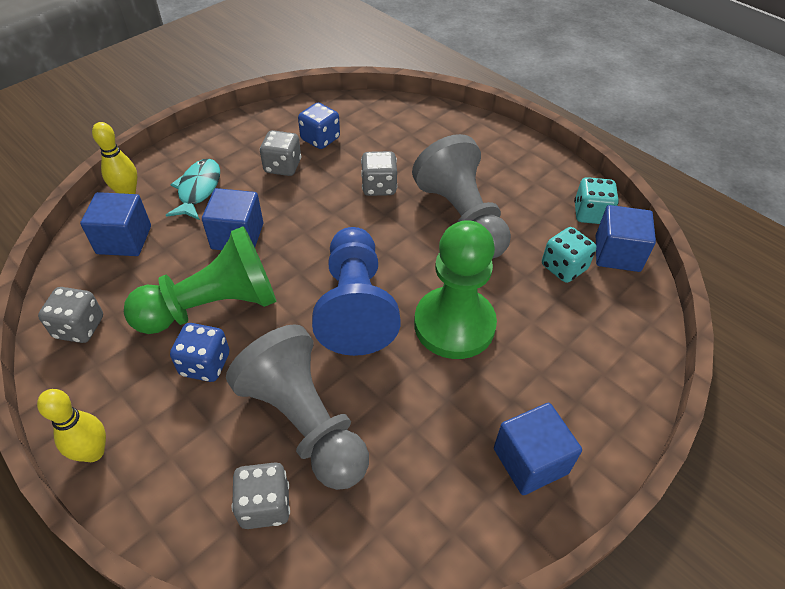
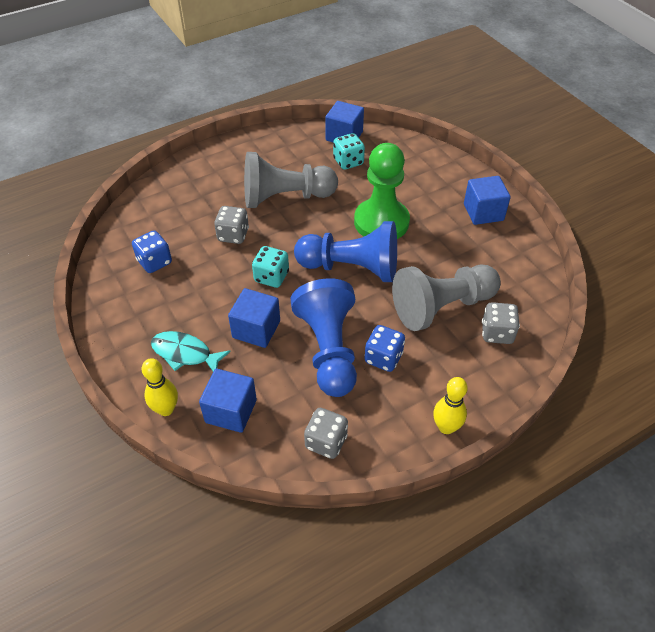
camera: 75 degrees left, 0 degrees up
(213, 306) = (329, 350): green pawn -> blue pawn
(282, 166) = (180, 291): grey dice -> none
(591, 214) = (305, 137): turquoise dice -> turquoise dice (271, 277)

